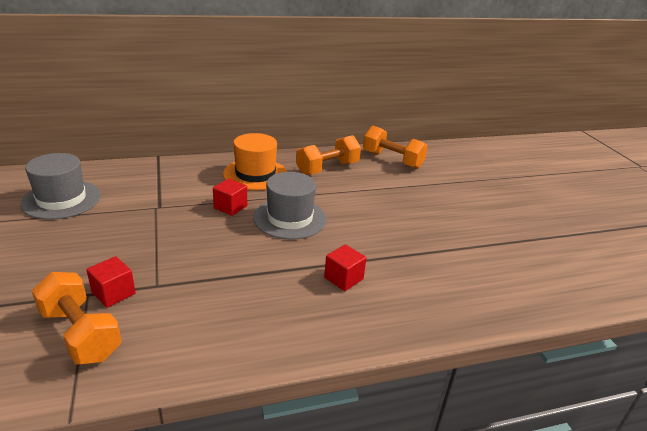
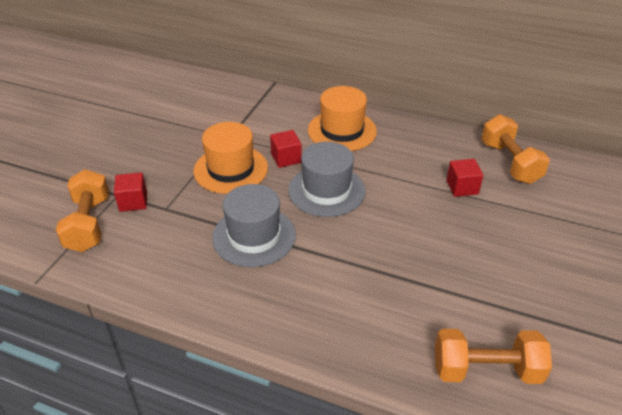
camera: 40 degrees right, 10 degrees up
(61, 199) = (167, 103): grey hat -> grey hat (254, 236)
(188, 231) = (231, 169): none -> orange hat
(327, 168) = (421, 148): orange dumbbell -> orange dumbbell (486, 370)
(343, 278) = (312, 271): red cube -> red cube (462, 187)

